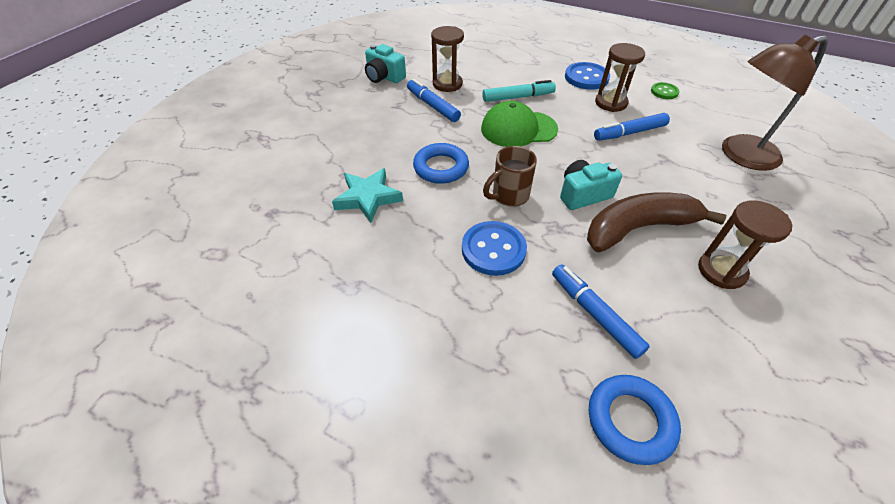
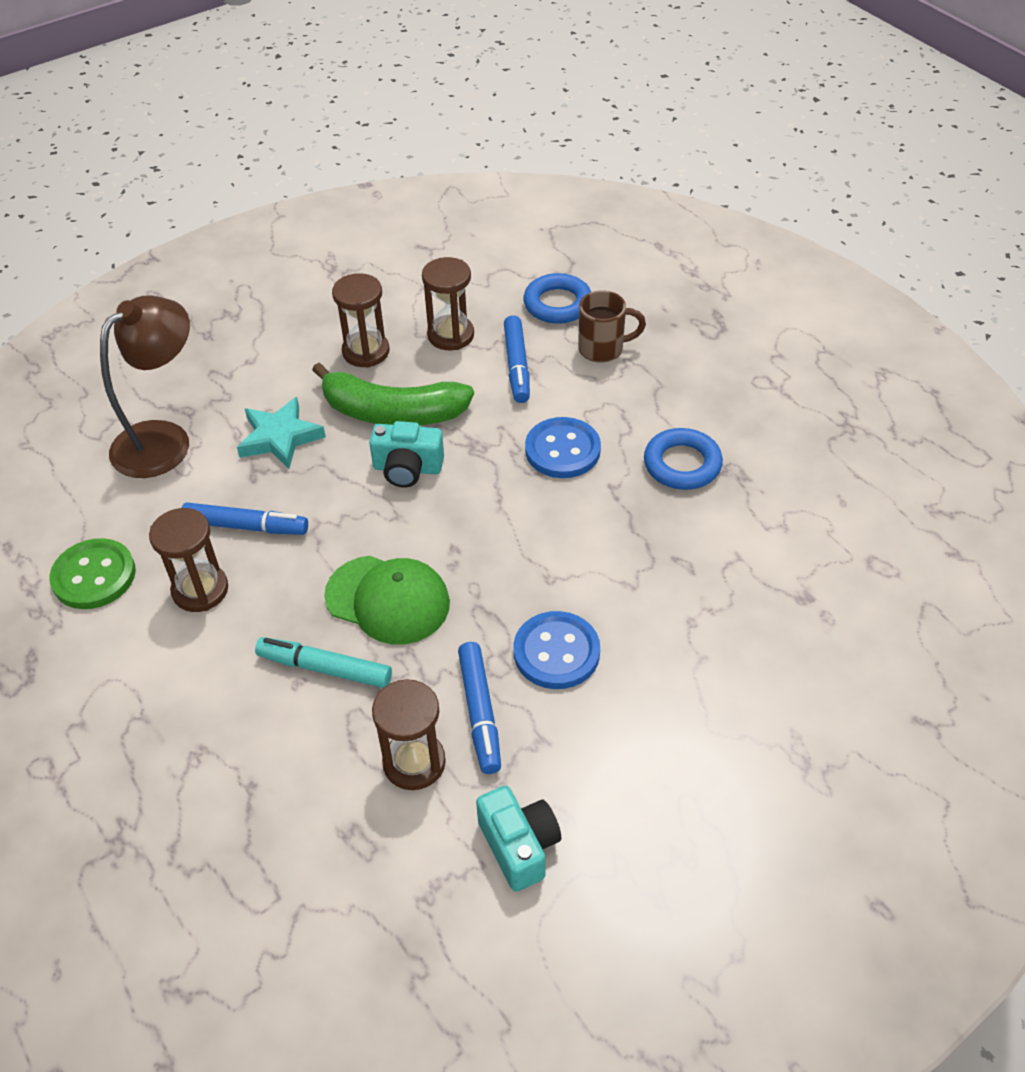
camera: 150 degrees left, 0 degrees up
(368, 198) = (671, 569): turquoise star -> turquoise star (280, 437)
(441, 167) = (549, 578): blue ring -> blue ring (682, 464)
(509, 196) = (495, 501): brown mug -> brown mug (603, 349)
(586, 78) = (165, 664): blue button -> blue button (556, 652)
(638, 228) = (392, 412): brown banana -> green banana
(664, 92) = (94, 576): green button -> green button, size x1.73
(681, 322) = (450, 335): none -> brown hourglass
(740, 155) = (164, 439): brown lamp -> brown lamp turned 60 degrees counterclockwise

